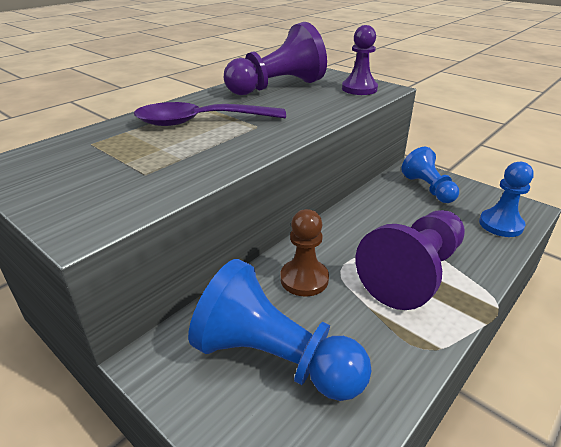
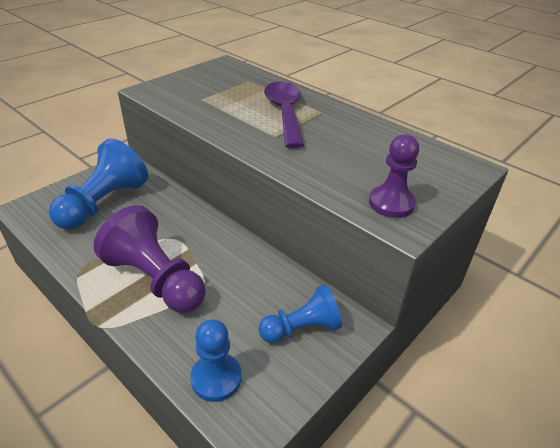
camera: 90 degrees right, 5 degrees up
(277, 87) = (383, 149): purple pawn -> none
(304, 279) = (169, 219): brown pawn -> none

